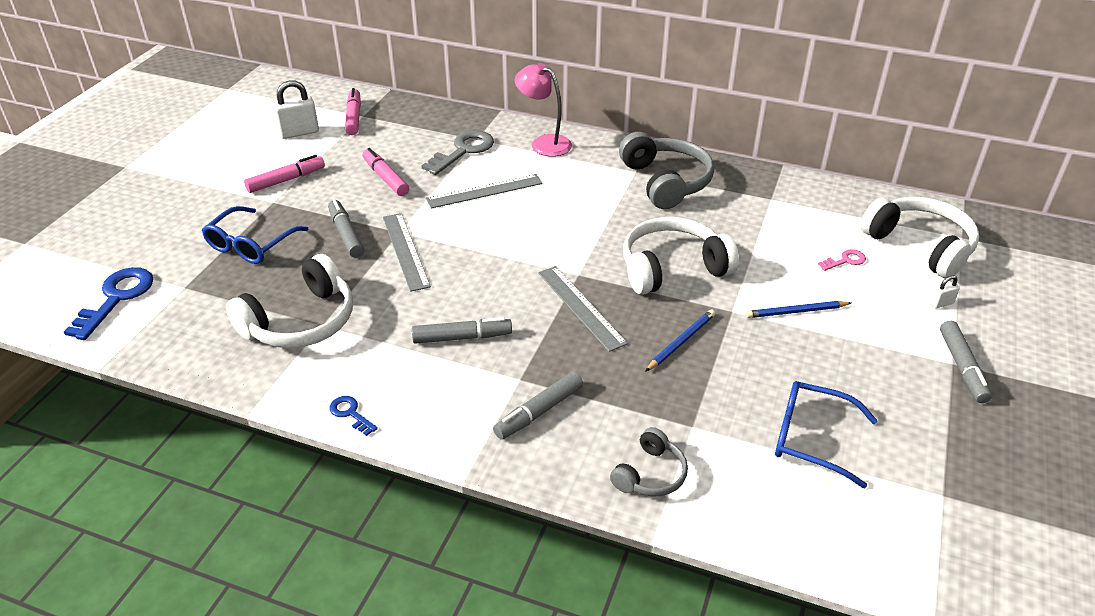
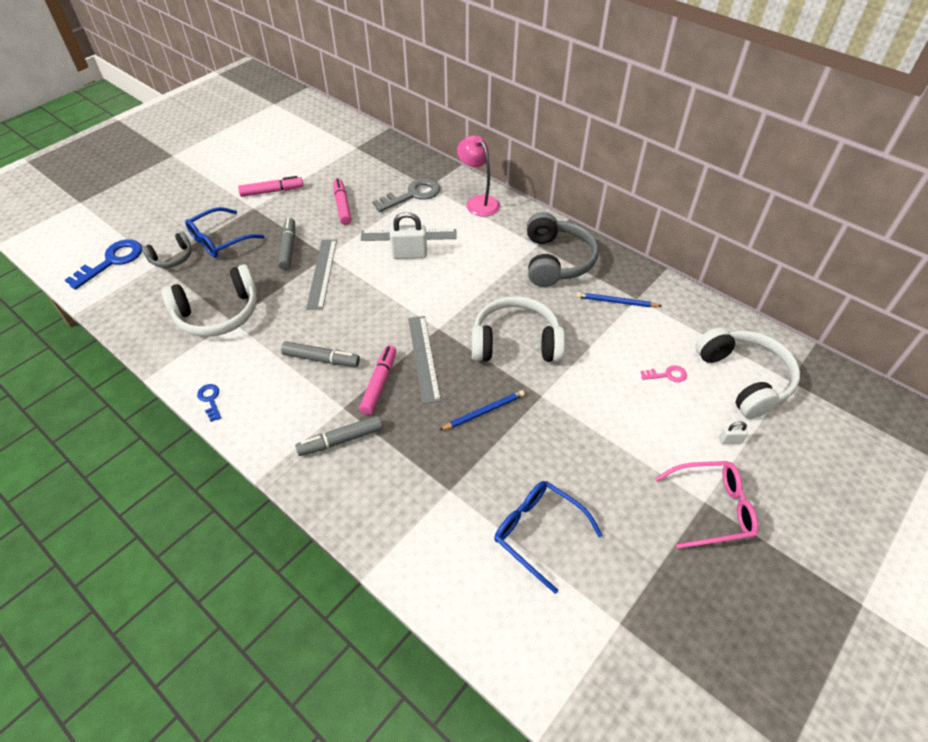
camera: 20 degrees right, 10 degrees up
(299, 133) = (303, 152): white padlock -> white padlock (409, 254)
(354, 117) = (348, 147): pink marker -> pink marker (379, 383)
(650, 474) = (392, 521): grey headphones -> grey headphones (172, 257)
(796, 312) = (595, 412): blue pencil -> blue pencil (616, 302)
(962, 367) = (711, 508): grey marker -> pink glasses

